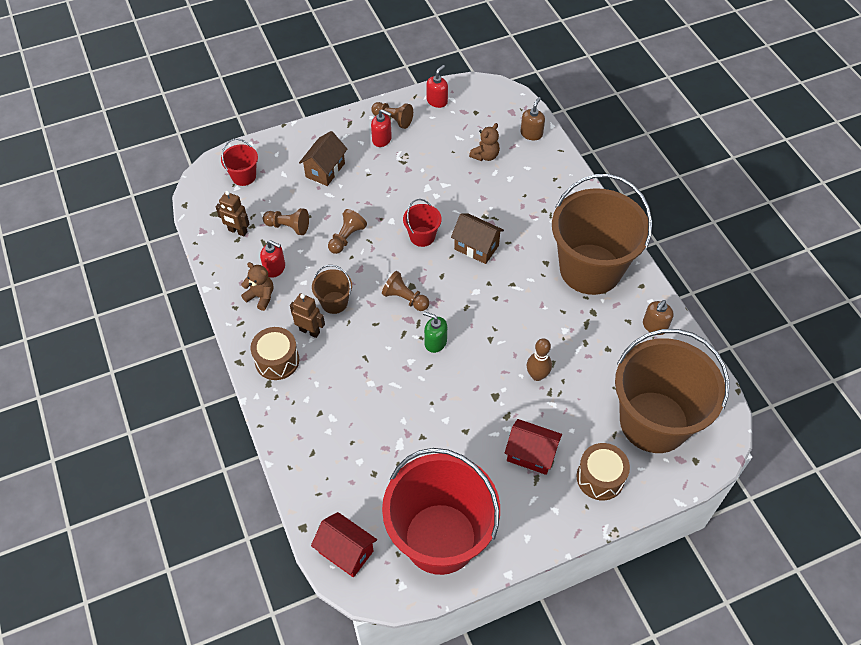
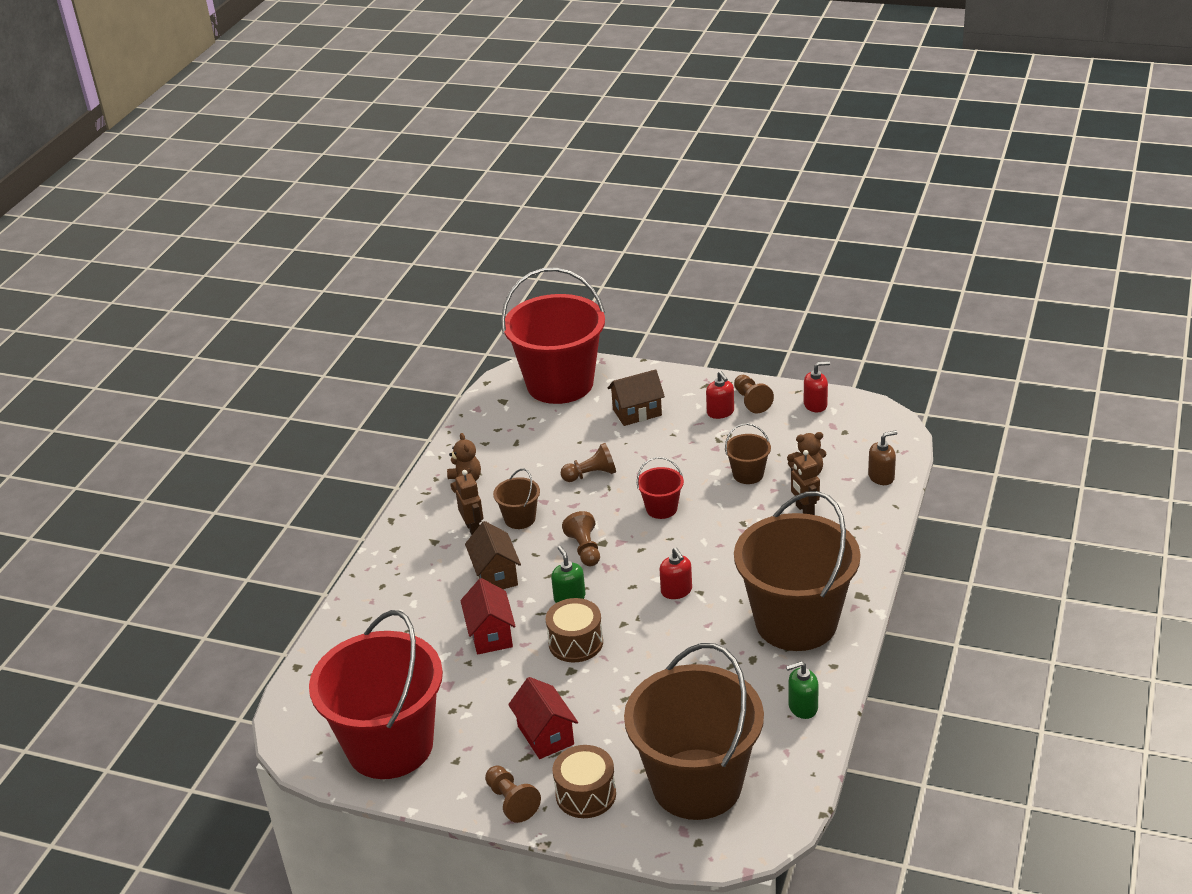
camera: 45 degrees right, 20 degrees down
(237, 231) = (505, 423): brown robot -> brown robot (804, 510)
(244, 176) = (560, 384): red bucket -> red bucket, size x2.39
(275, 268) = (502, 466): red soap dispenser -> red soap dispenser (676, 591)
(277, 360) = (421, 536): brown drum -> brown drum (575, 642)
(288, 227) = (551, 441): brown pawn -> brown pawn (511, 801)
(346, 551) = (307, 705): red house -> red house (491, 634)
(450, 178) = (748, 474): none -> brown bucket
(476, 247) = (702, 544): brown house -> brown house (495, 575)
(537, 375) = (630, 678): brown bowling pin -> none
(654, 326) = (802, 707): brown soap dispenser -> green soap dispenser

